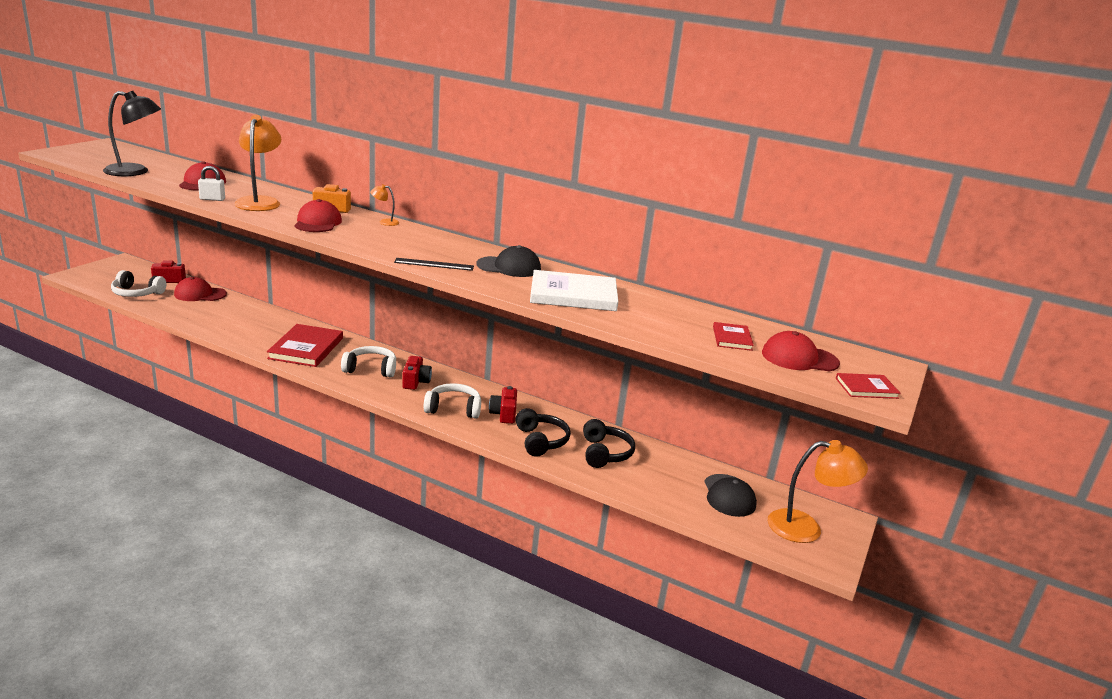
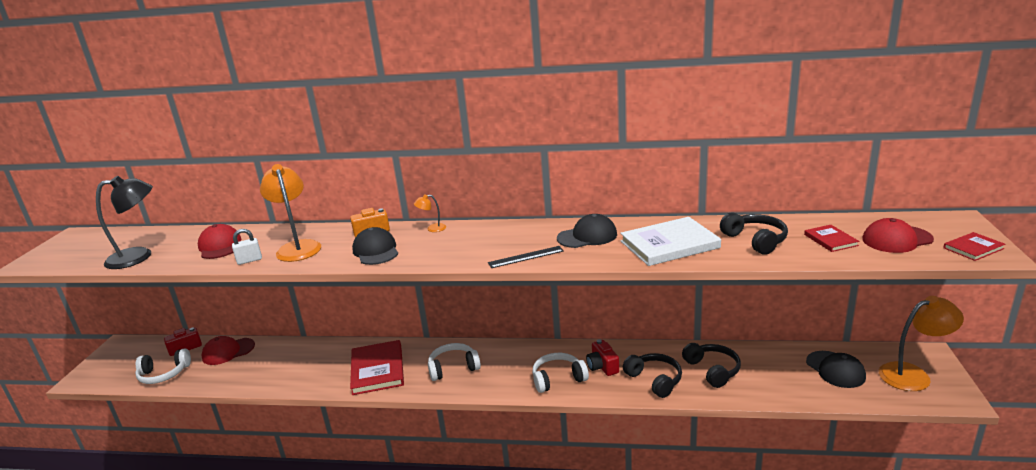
camera: 15 degrees left, 0 degrees up
(318, 223) = (376, 251): red cap -> black cap
(416, 382) = (502, 365): red camera -> none
(658, 316) = (755, 240): none -> black headphones

